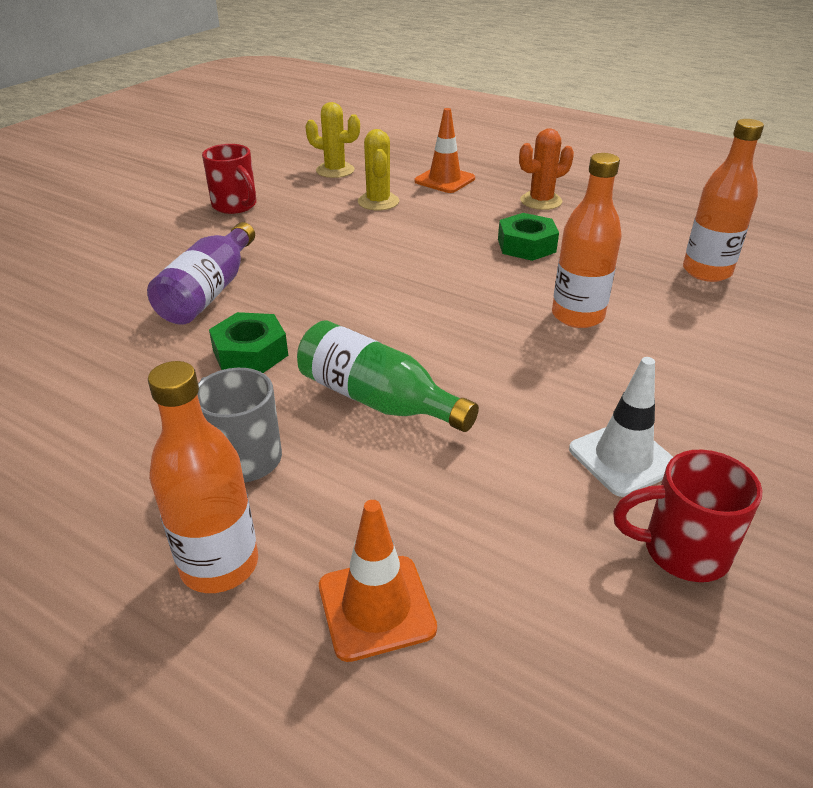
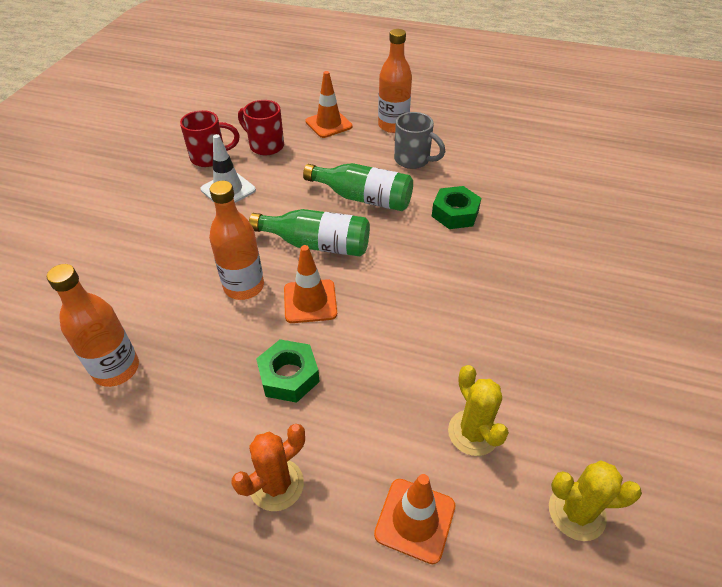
camera: 165 degrees right, 10 degrees up
(209, 292) = (527, 257): purple bottle -> none
(235, 206) = (619, 384): red mug -> red mug (265, 146)
(473, 346) = (317, 244): none -> green bottle
(495, 291) = (310, 301): none -> orange traffic cone

